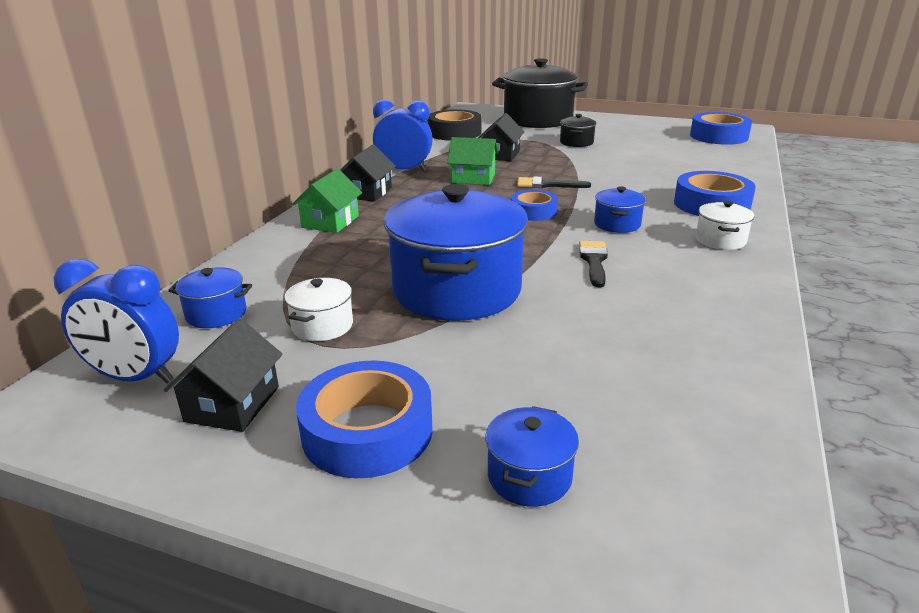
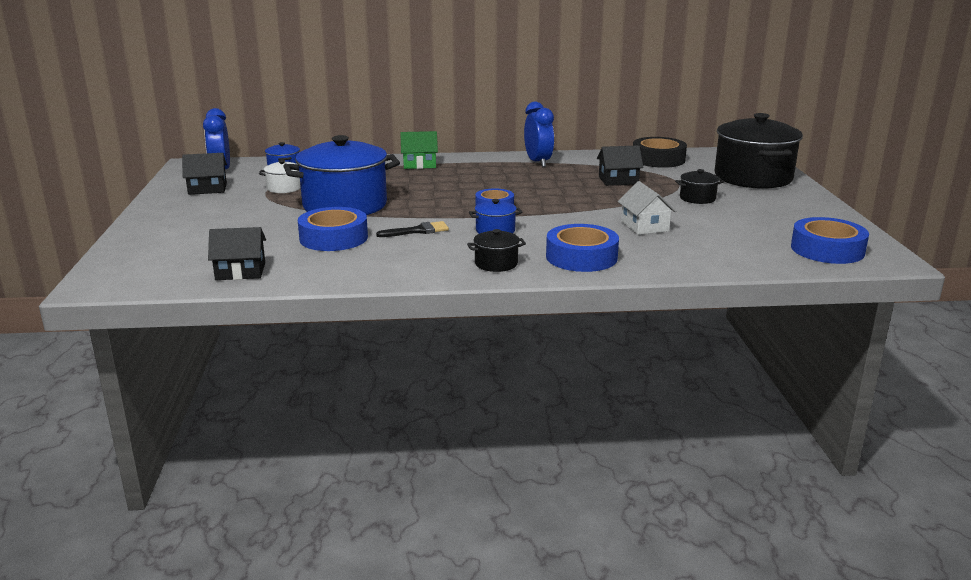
camera: 65 degrees right, 5 degrees down
(367, 192) = (480, 162): black house -> black house (240, 271)
(367, 431) = (196, 212): blue tape -> blue tape (333, 238)
(473, 178) = (546, 181): green house -> none
(529, 476) = (172, 242): blue pot -> none
(547, 185) = (560, 202): black brush -> none
(638, 170) = (644, 226): none -> white house
(720, 240) = (496, 264): white pot -> black pot

